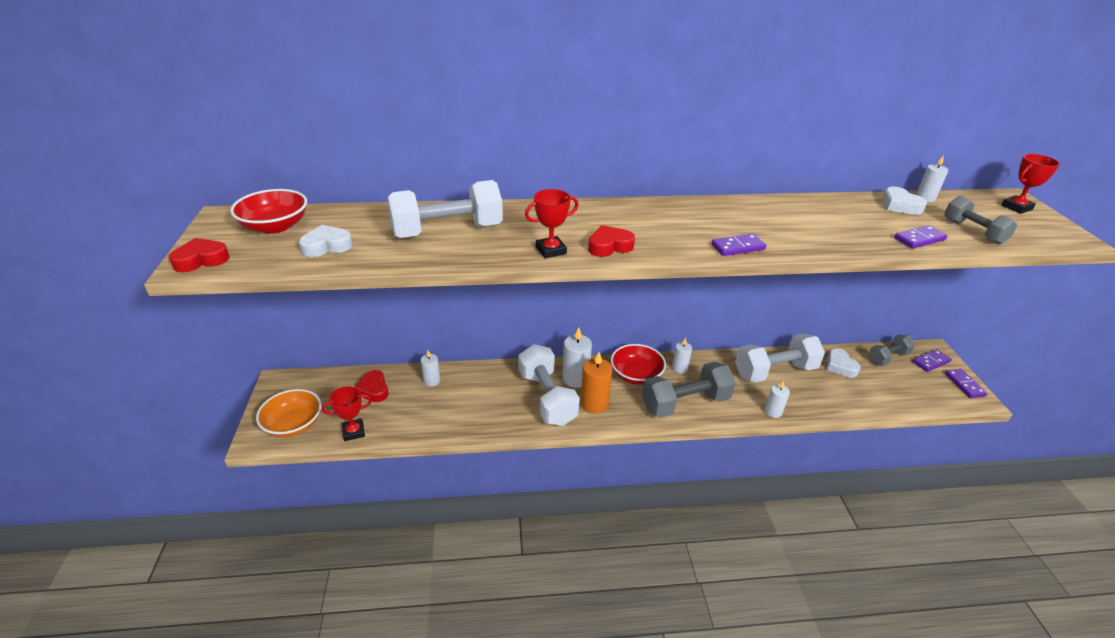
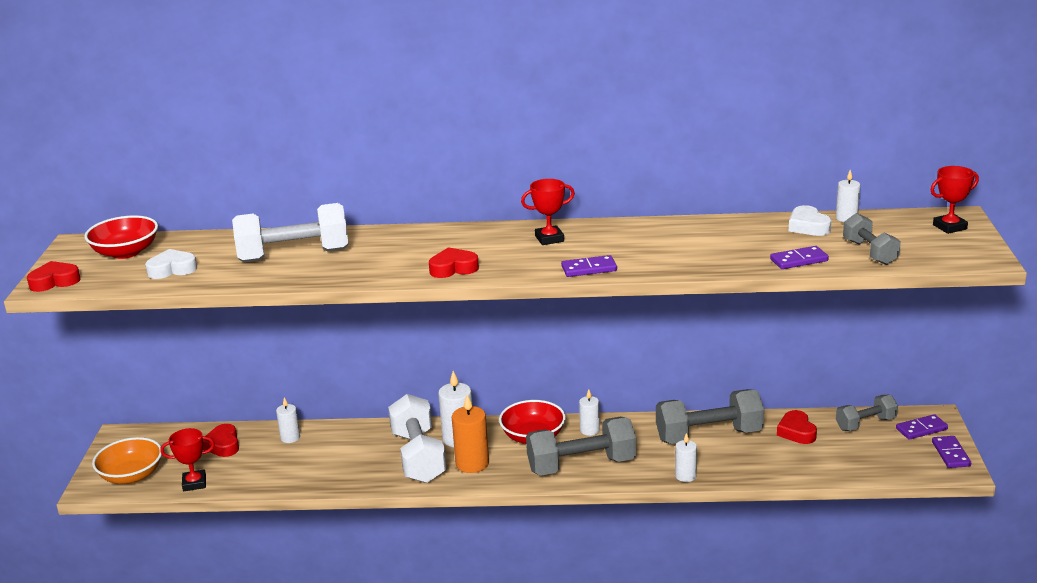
camera: 10 degrees right, 10 degrees down
(551, 250) = (391, 272): red trophy -> red trophy (549, 239)
(775, 371) = (709, 436): white dumbbell -> grey dumbbell
(840, 366) = (796, 432): white heart -> red heart

